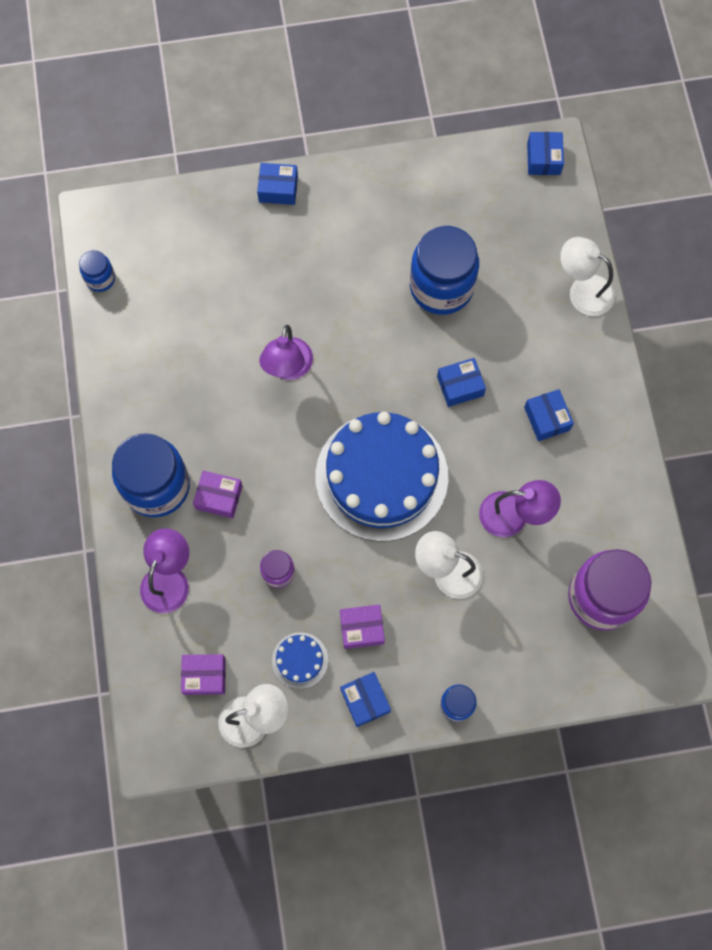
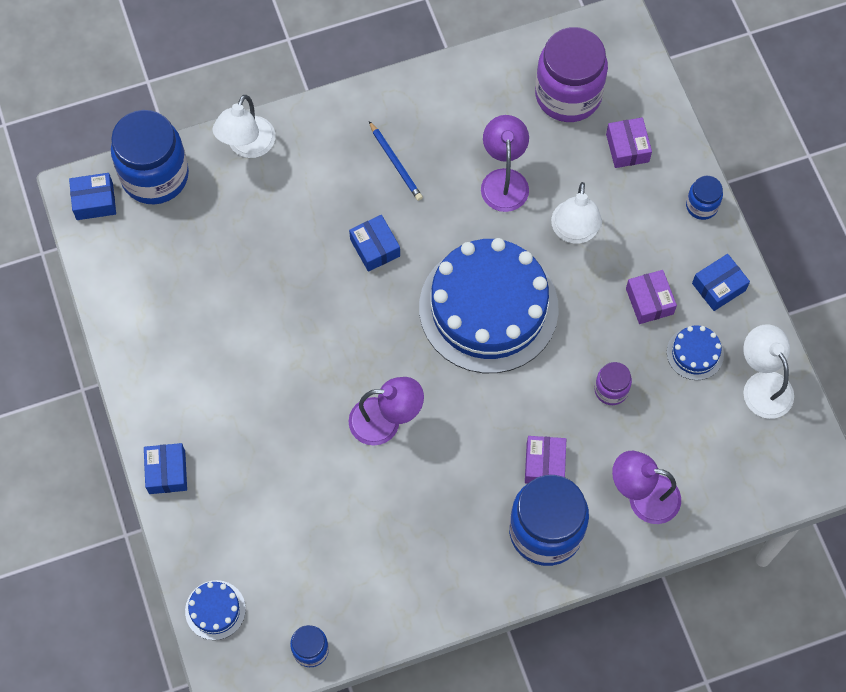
camera: 100 degrees left, 5 degrees down
(151, 211) = (215, 610): none -> blue cake
(204, 676) = (733, 441): purple box -> purple box (627, 148)
(441, 287) = (264, 282): blue jar -> blue jar (155, 176)
(547, 418) = (395, 163): blue box -> blue pencil

